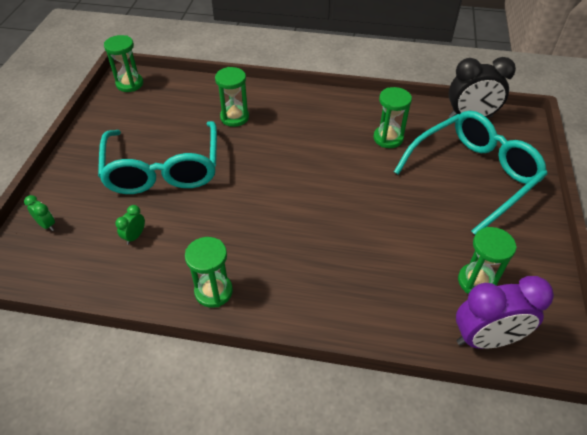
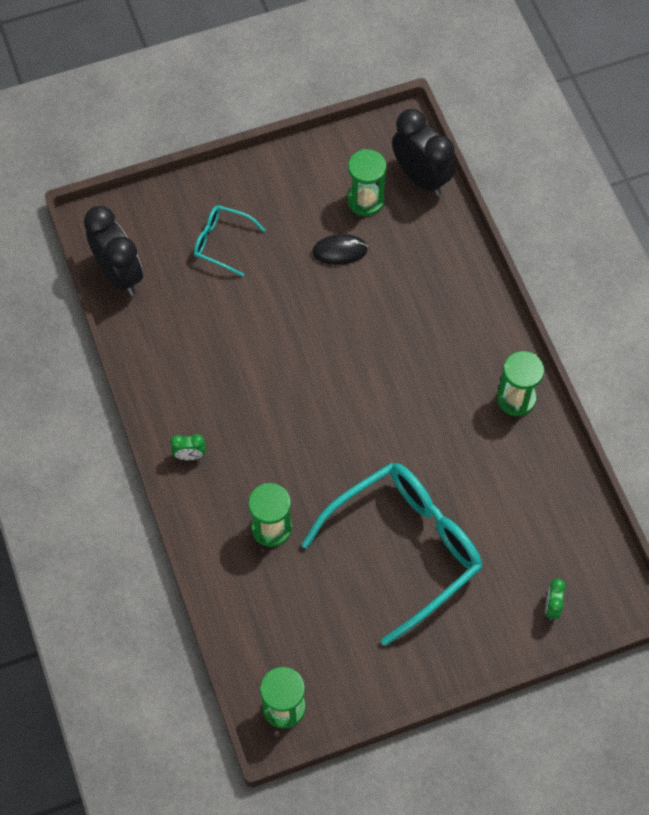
camera: 120 degrees left, 15 degrees up
(135, 236) = (507, 509): green clock -> green clock (190, 455)
(388, 138) = (209, 343): green hourglass -> none
(430, 240) = (339, 251): none -> black mouse
(473, 175) = (222, 242): turquoise glasses -> turquoise glasses, size x0.47
(486, 338) = (421, 178): purple clock -> black clock

